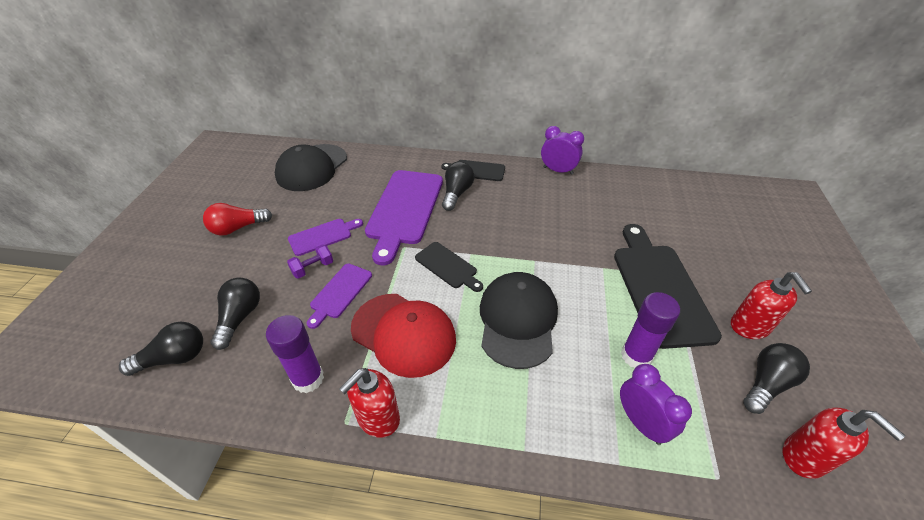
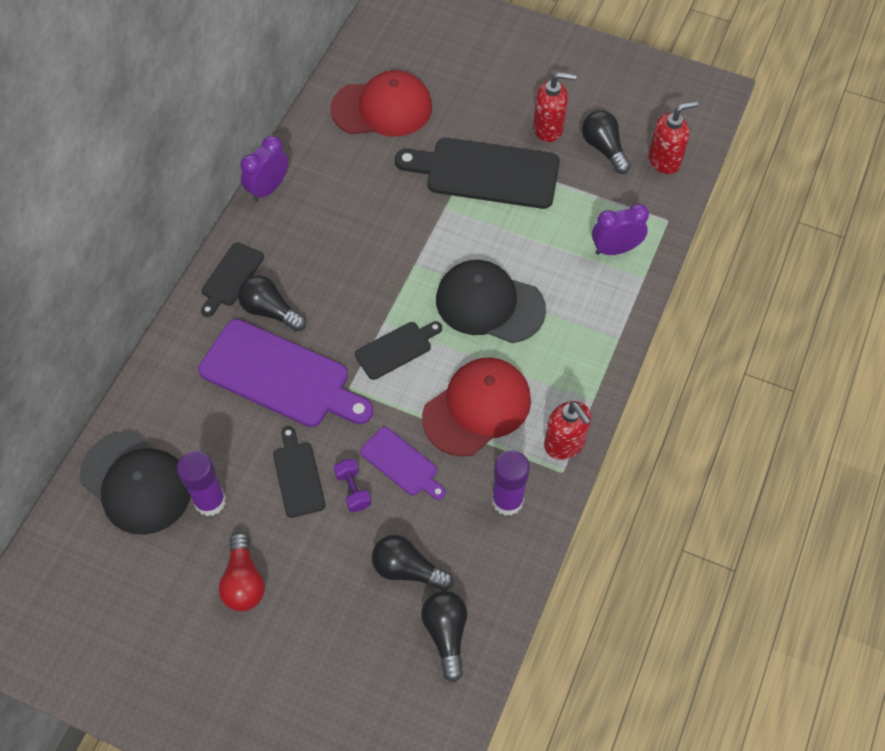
camera: 75 degrees left, 15 degrees up
(323, 236) = (298, 476): purple cutting board -> black cutting board
(636, 356) = (554, 225): purple glue stick -> purple glue stick (210, 501)
(673, 209) = (382, 108): none -> red cap

